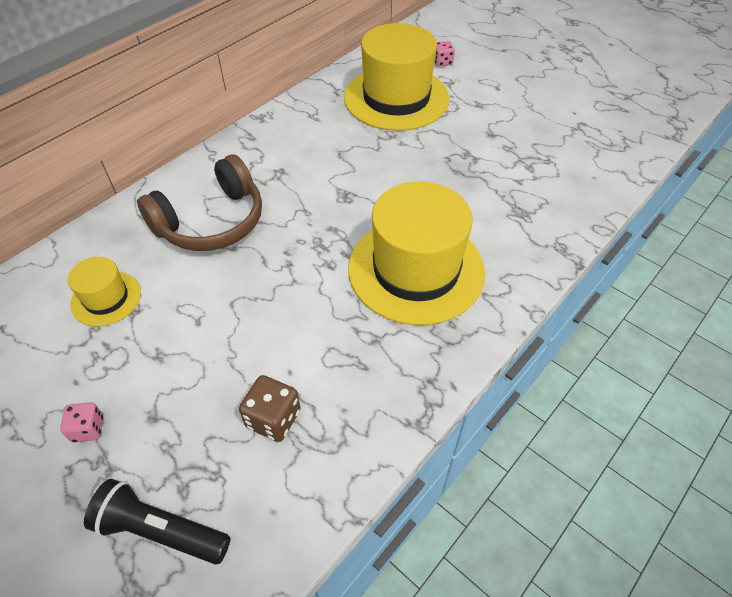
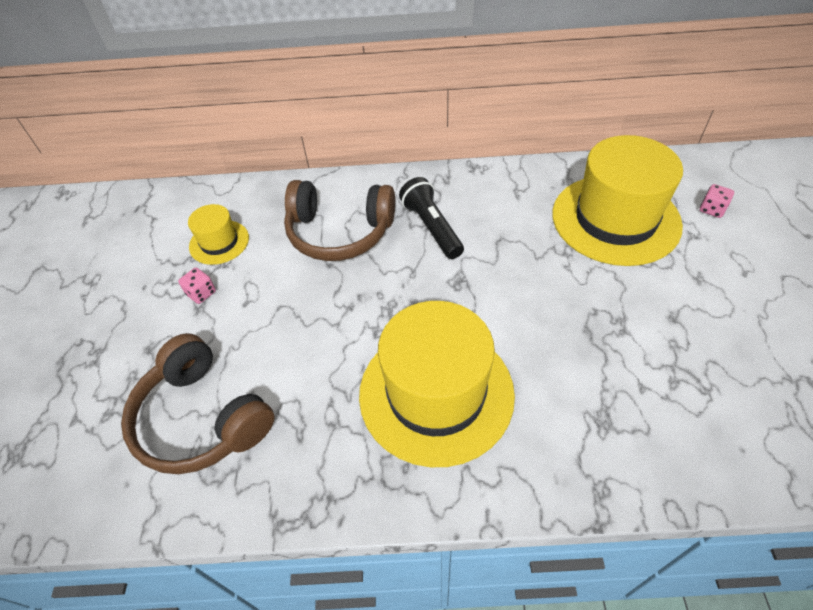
camera: 50 degrees right, 0 degrees up
(88, 429) = (114, 324): pink dice -> pink dice (201, 293)
(161, 530) = (68, 429): black flashlight -> black flashlight (431, 227)
(273, 419) = (202, 418): brown dice -> brown headphones

